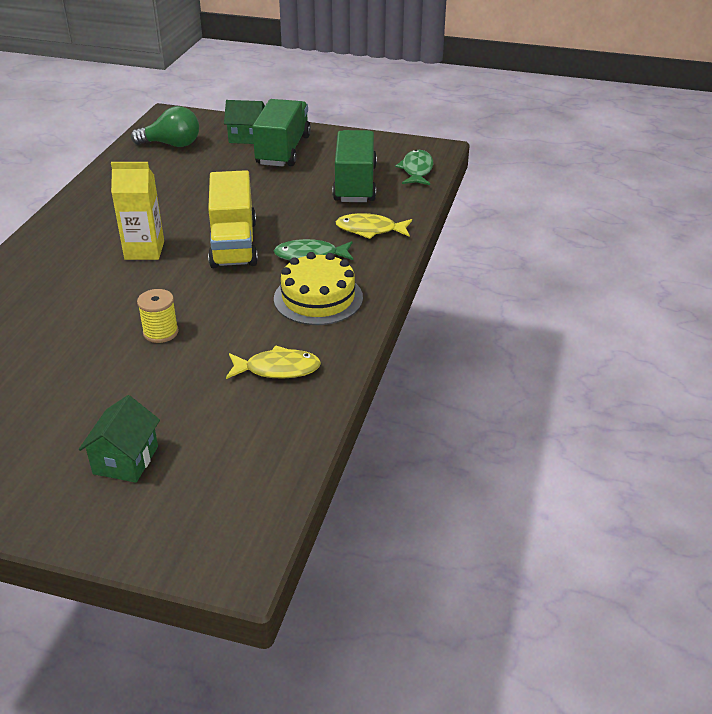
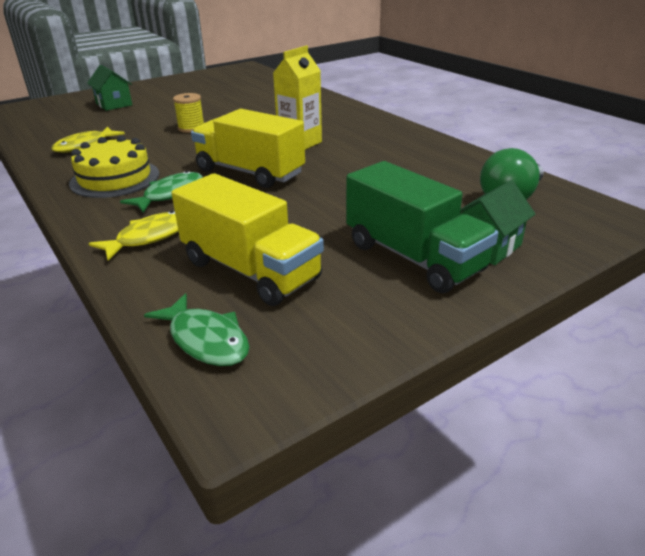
camera: 130 degrees right, 5 degrees down
(355, 184) = (250, 270): green truck -> yellow truck

